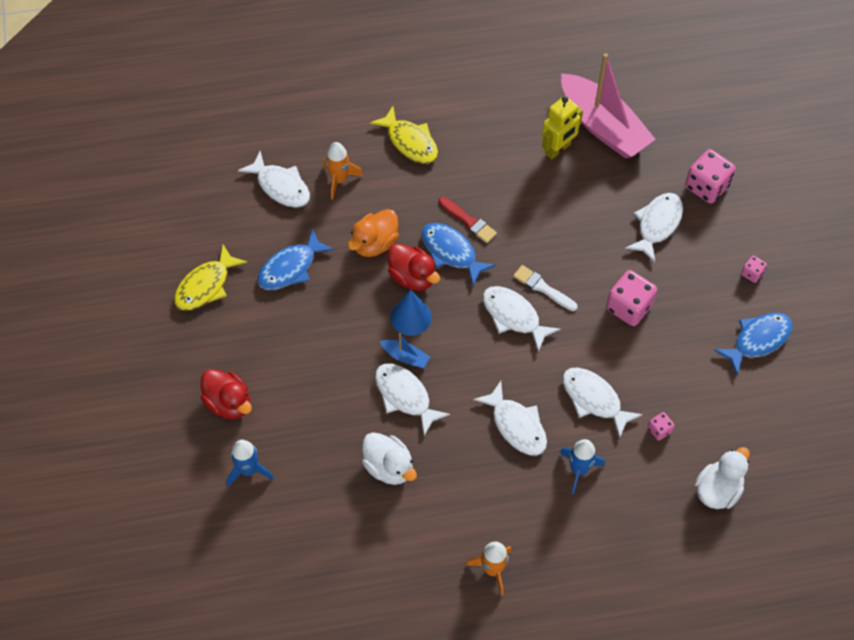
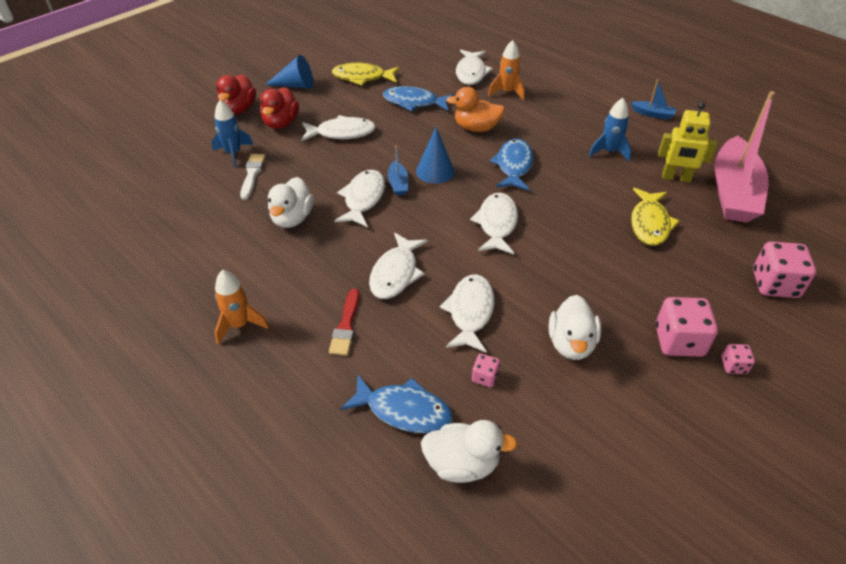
camera: 55 degrees right, 15 degrees down
(168, 355) = (295, 85): none -> blue cone
(410, 142) = (578, 107): yellow fish -> yellow fish (650, 223)
(412, 277) = (470, 157): red duck -> red duck (239, 109)
(466, 95) = (653, 114): none -> blue boat
(469, 221) = (551, 162): red brush -> red brush (346, 325)
(542, 288) = (542, 228): white brush -> white brush (252, 174)
(579, 470) = (388, 336): blue rocket -> blue rocket (609, 152)
(629, 307) = (587, 291): pink dice -> pink dice (679, 341)
(657, 224) = (691, 269): white fish -> white fish (342, 133)
(668, 355) = (571, 344): none -> white duck
(758, 340) = (668, 410): blue fish -> blue fish (404, 410)

